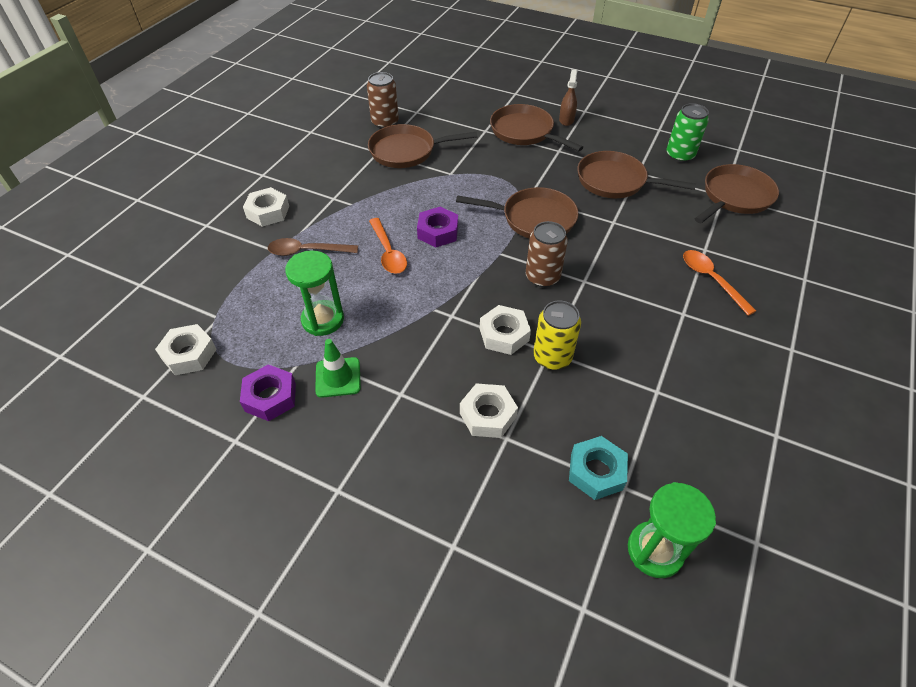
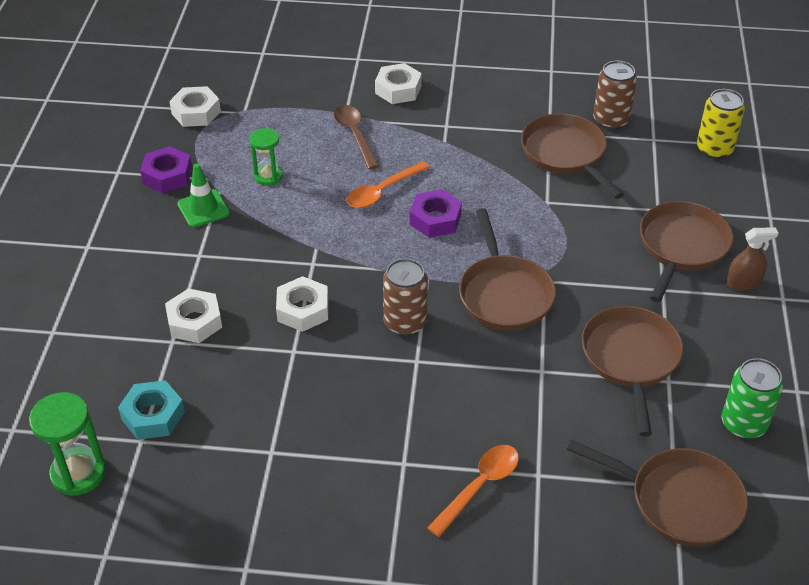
camera: 70 degrees right, 5 degrees down
(323, 320) = (268, 176): green hourglass -> green hourglass, size x0.66
(552, 357) = (286, 355): yellow can -> yellow can (714, 149)

